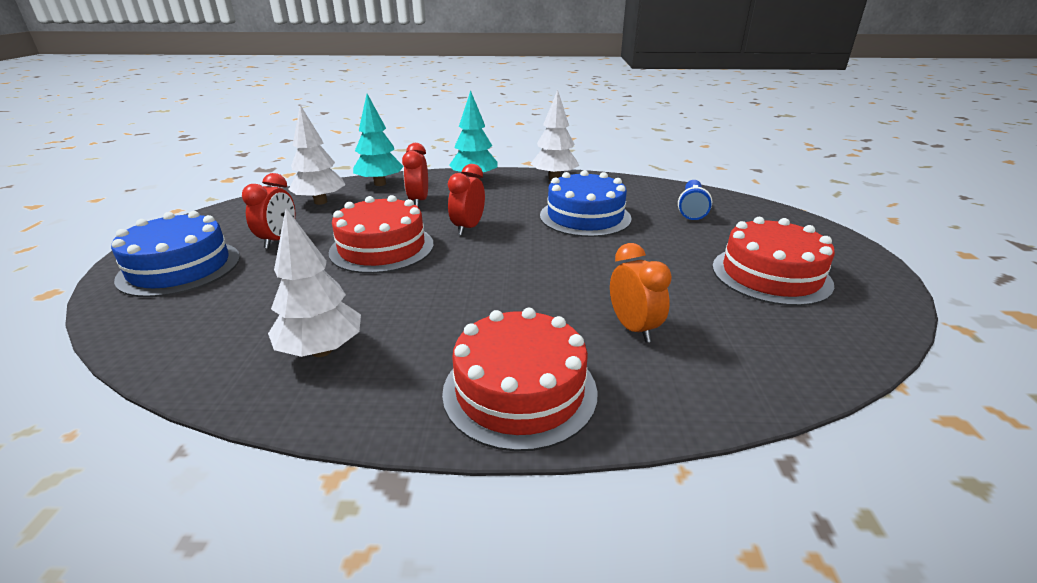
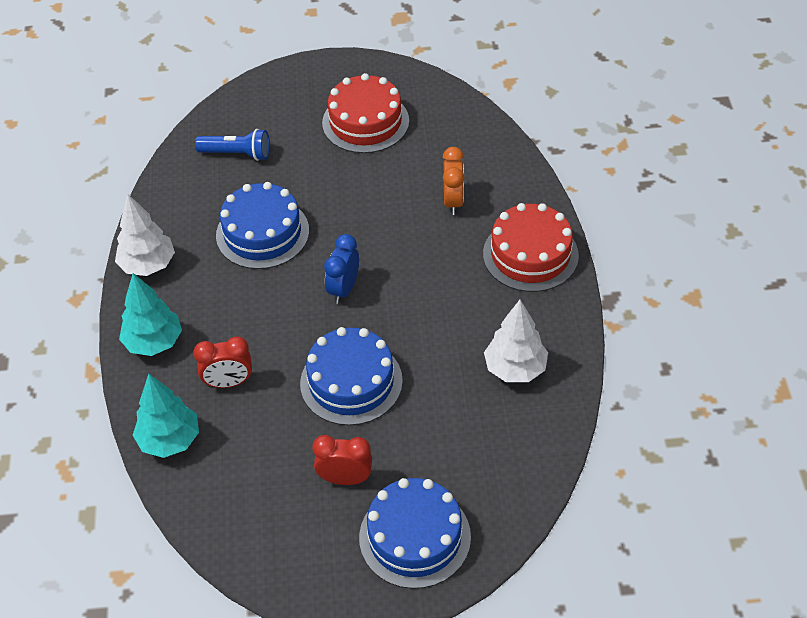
camera: 95 degrees left, 20 degrees up
(320, 202) = (235, 483): white tree -> none
(382, 248) = (351, 382): red cake -> blue cake
(468, 228) = (298, 322): red clock -> none
(501, 250) = (344, 289): none -> blue clock
(633, 328) = (453, 201): orange clock -> orange clock turned 120 degrees clockwise

